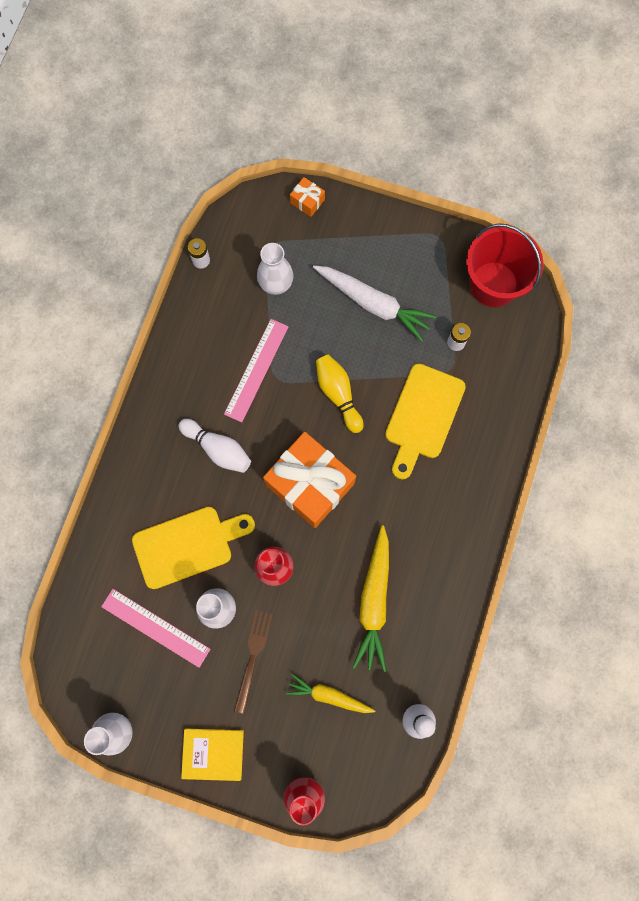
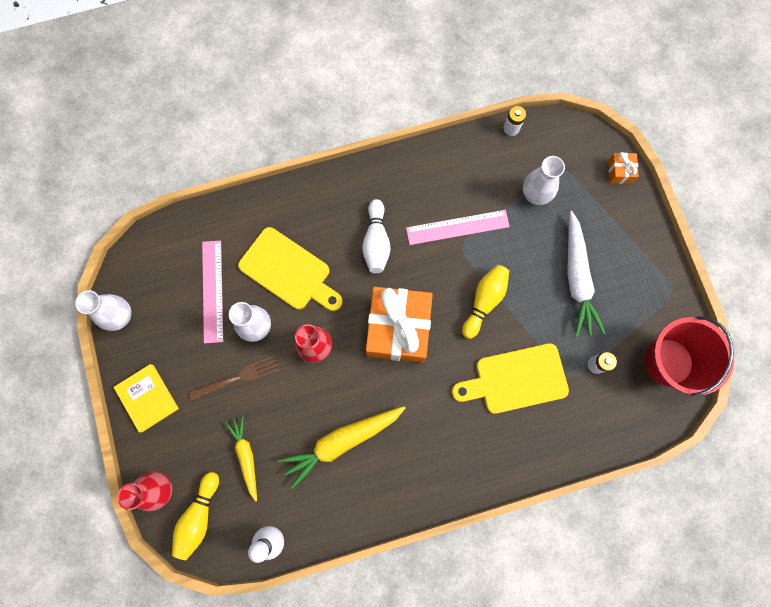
camera: 55 degrees right, 0 degrees up
(353, 773) = (199, 516): none -> yellow bowling pin

